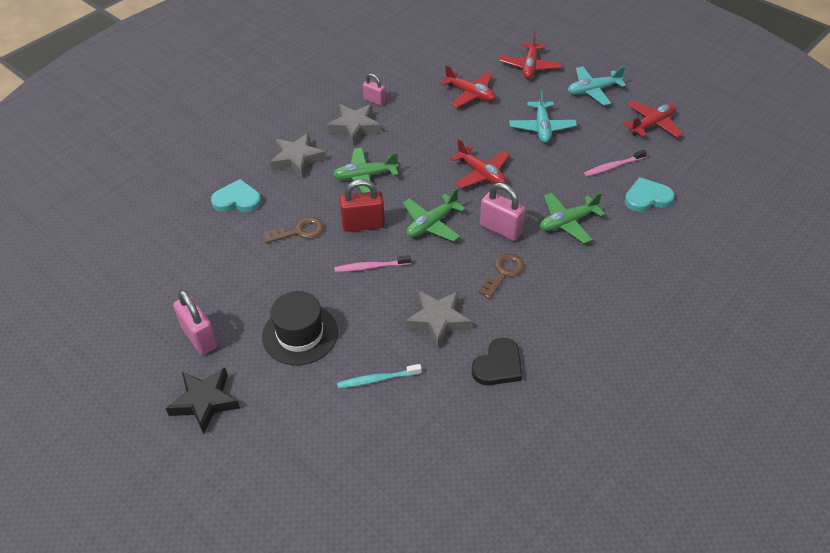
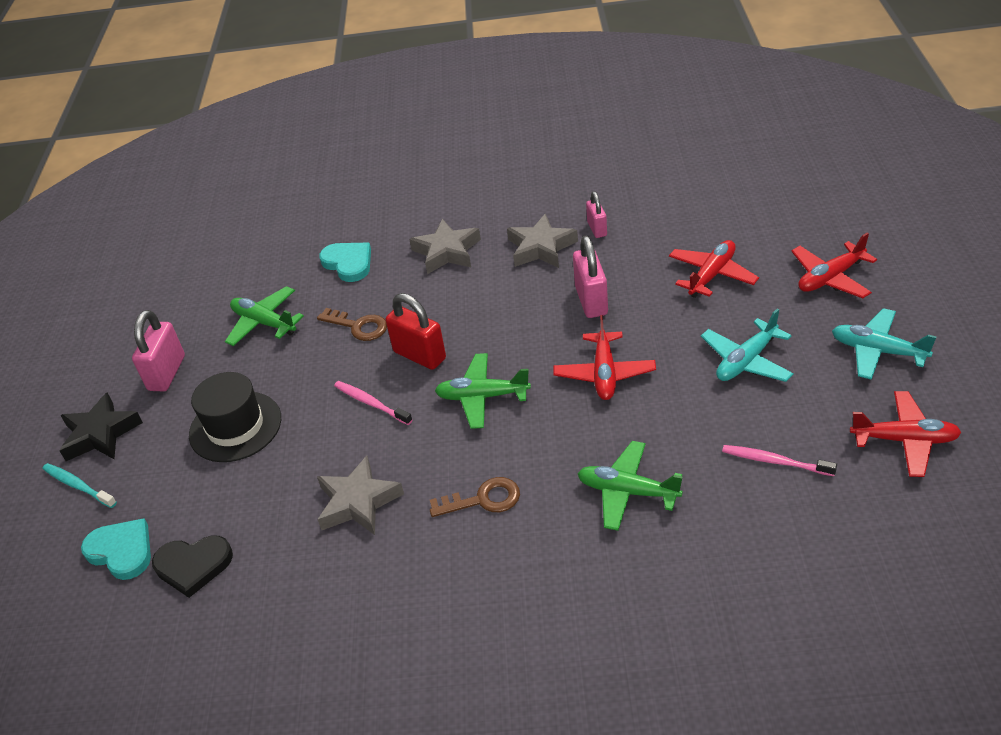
camera: 50 degrees right, 5 degrees down
(365, 176) = (484, 306): green plane -> green plane (264, 323)
(377, 379) = (236, 519): turquoise toothbrush -> turquoise toothbrush (78, 486)
(470, 94) = (712, 275): red plane -> red plane turned 135 degrees counterclockwise
(498, 365) = (349, 594): black heart -> black heart (193, 566)
(501, 229) = (544, 449): pink padlock -> pink padlock (591, 301)
(647, 198) = (768, 529): turquoise heart -> turquoise heart (121, 551)

